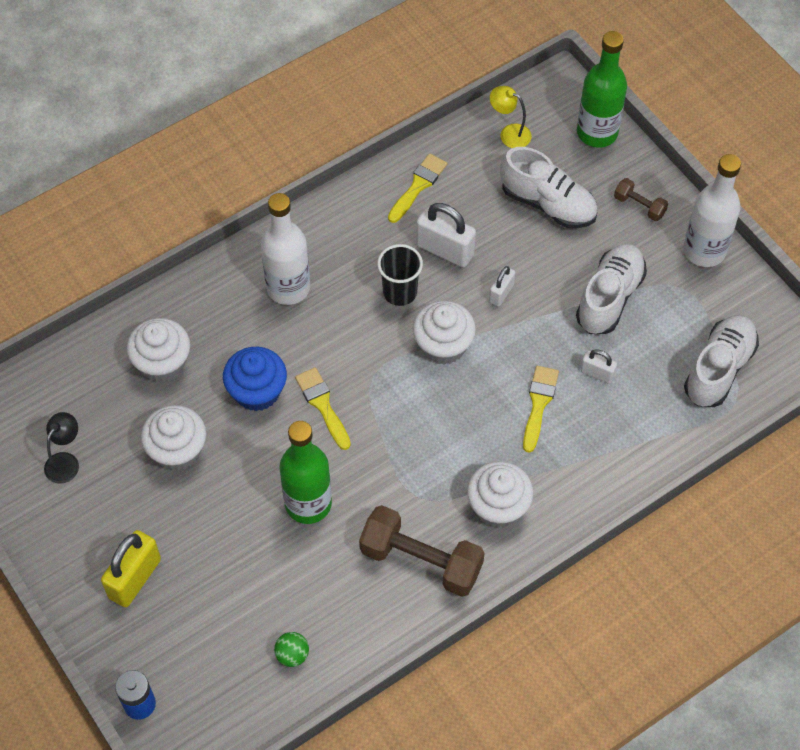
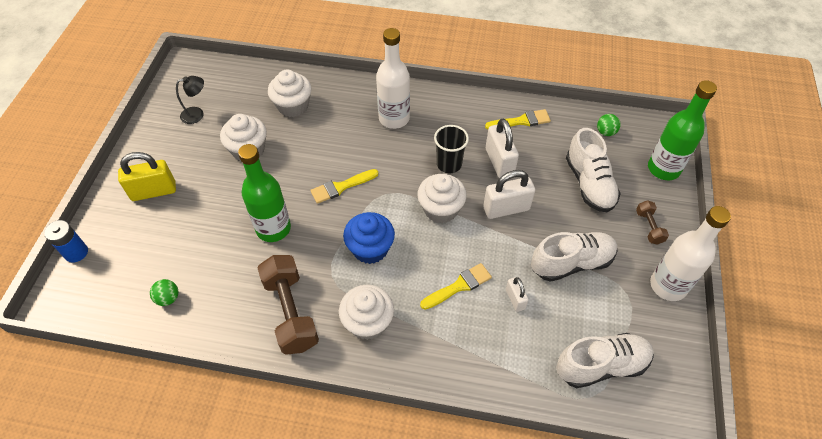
camera: 45 degrees right, 5 degrees down
(257, 391) = (318, 154): blue cupcake -> blue cupcake (370, 248)
(323, 405) = (341, 187): yellow brush -> yellow brush turned 135 degrees counterclockwise
(501, 293) = (506, 208): white padlock -> white padlock, size x1.80
(509, 133) = (605, 132): yellow lamp -> green ball

